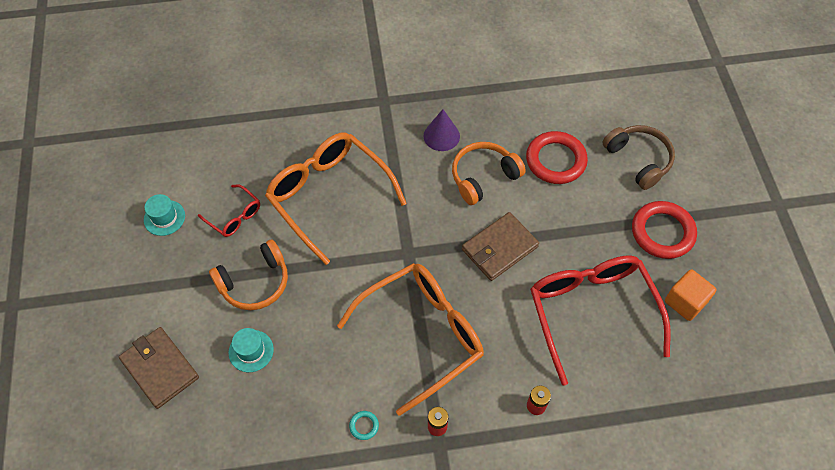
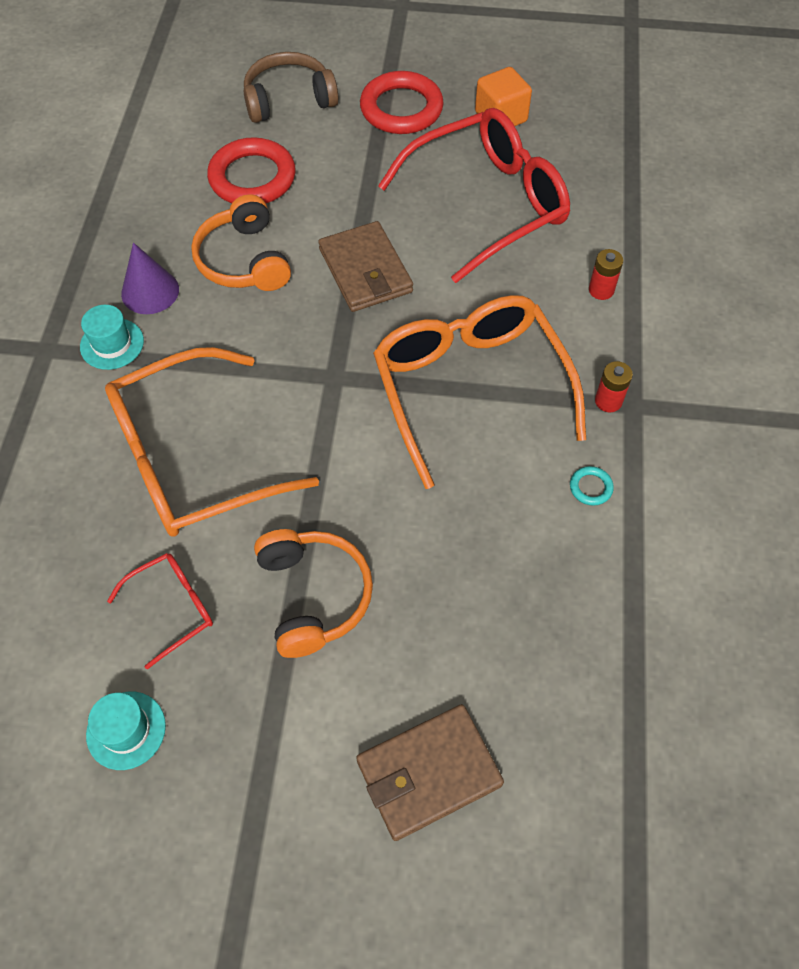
camera: 75 degrees left, 0 degrees up
(251, 351) = (434, 621): turquoise hat -> turquoise hat (112, 344)
(591, 312) = (488, 203): red glasses -> red glasses turned 150 degrees clockwise

